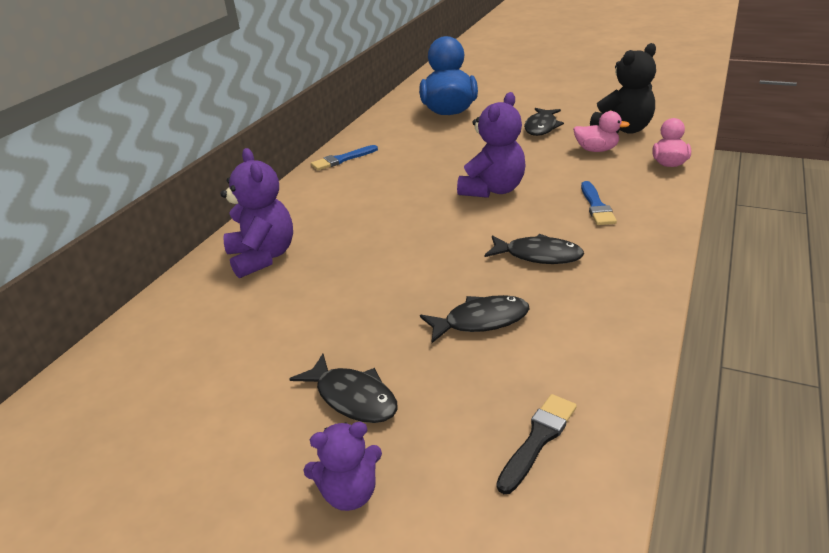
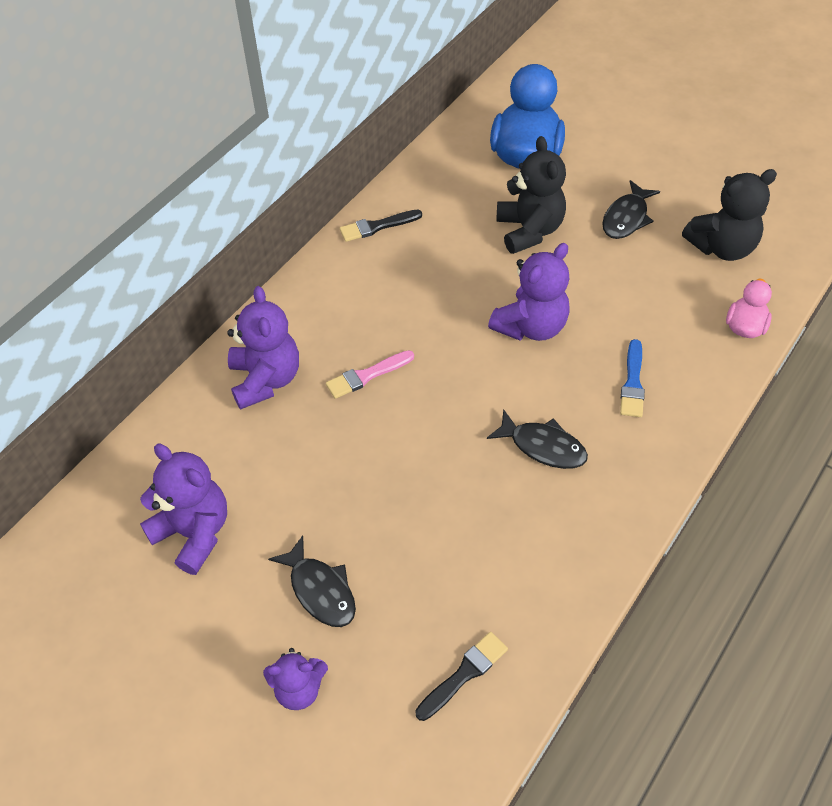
camera: 10 degrees right, 20 degrees up
(203, 376) = (194, 533): none -> purple teddy bear
(342, 159) = (377, 226): blue brush -> black brush
(358, 239) = (367, 376): none -> pink brush
(468, 143) = (529, 230): none -> black teddy bear
(481, 321) = (458, 525): black fish -> none
(596, 150) = (673, 280): pink duck -> none

